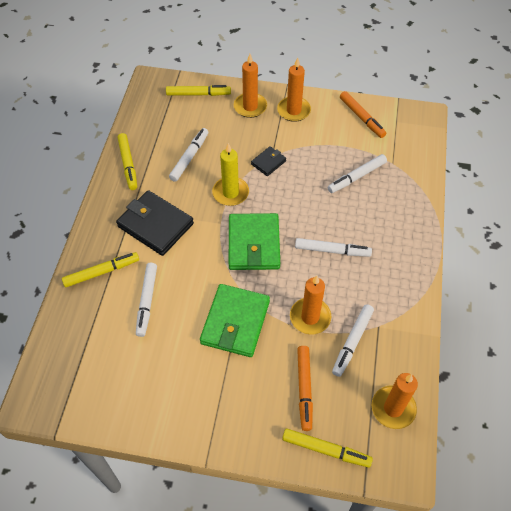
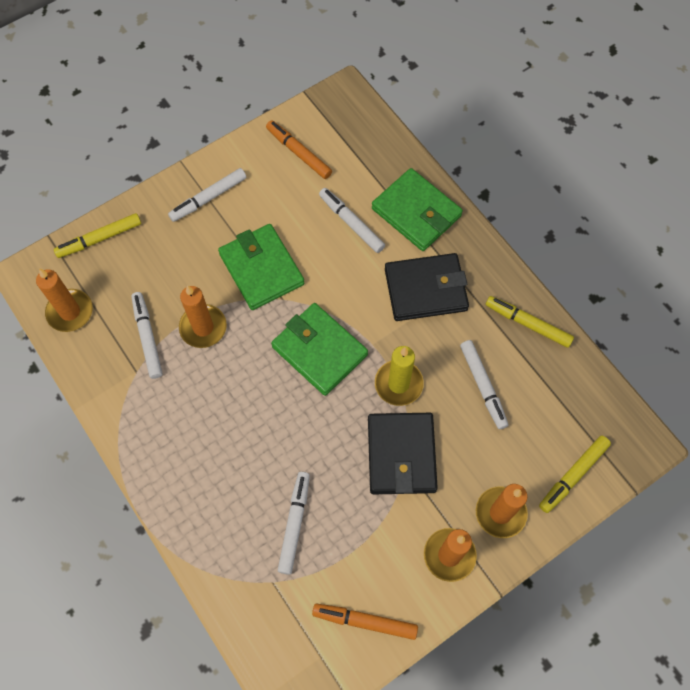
camera: 135 degrees right, 10 degrees up
(102, 272) = (416, 212): yellow marker -> green wallet
(268, 162) = (401, 455): black wallet -> black wallet, size x2.00
(304, 389) = (154, 266): orange marker -> orange marker (299, 153)
(332, 251) = (241, 410): white marker -> white marker (208, 198)

